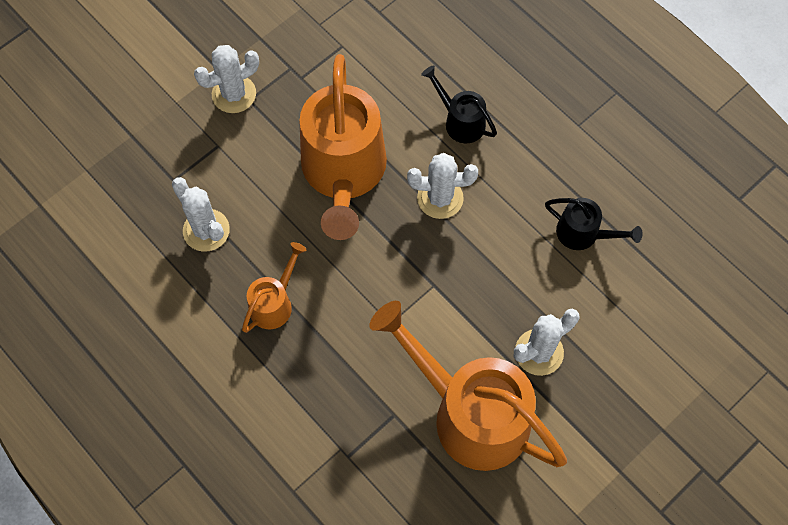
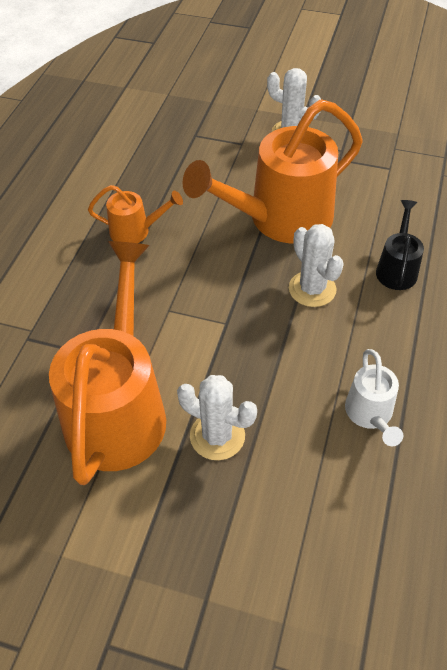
camera: 60 degrees right, 15 degrees down
(206, 230) = (168, 168): white cactus -> none
(584, 234) = (370, 415): black watering can -> white watering can

